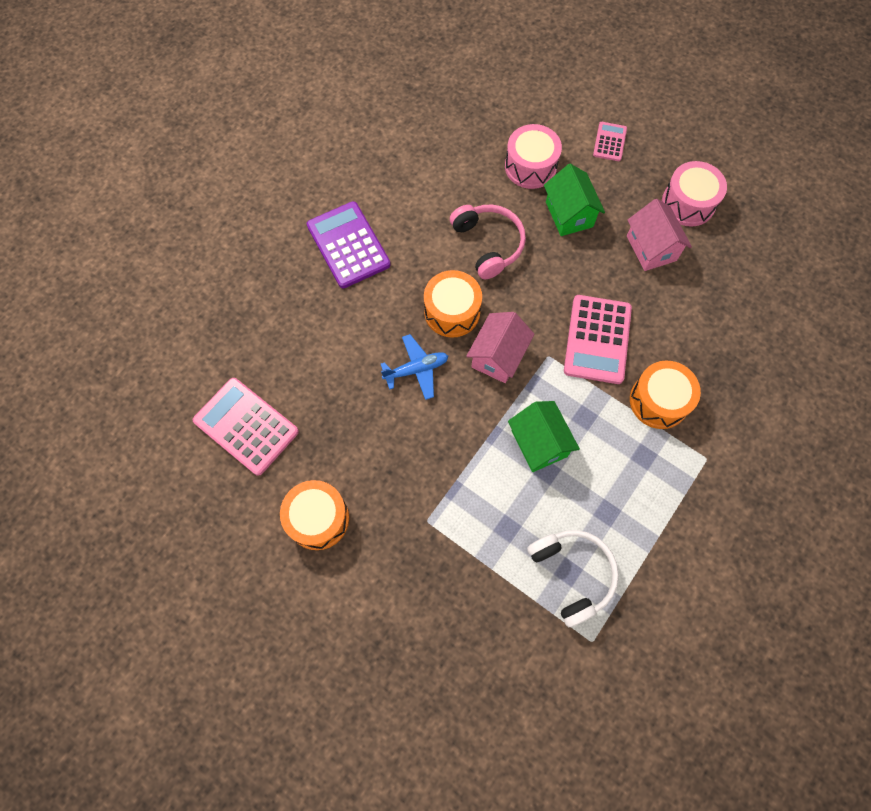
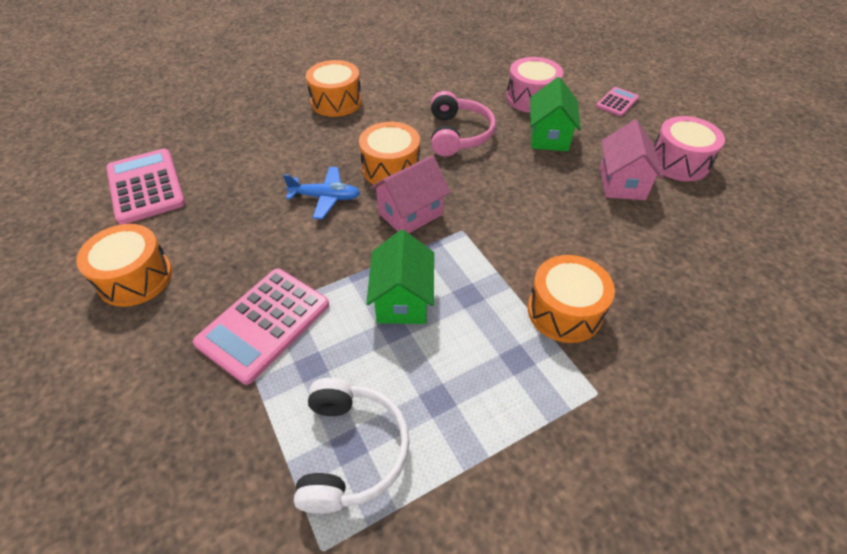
camera: 25 degrees right, 20 degrees down
(348, 245) = (336, 102): purple calculator -> orange drum
(597, 339) = (523, 234): pink calculator -> pink calculator (264, 324)

